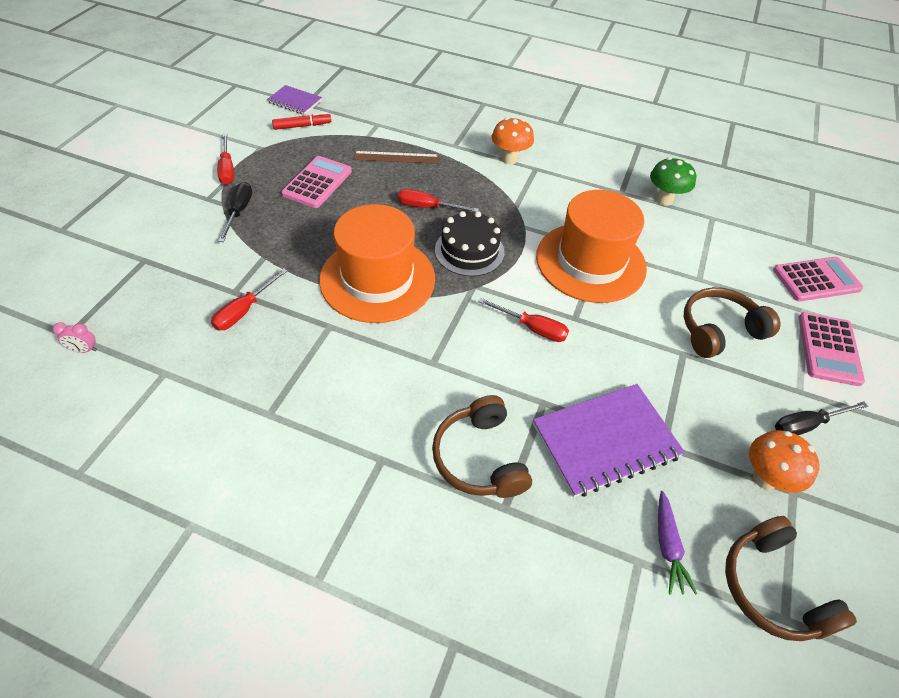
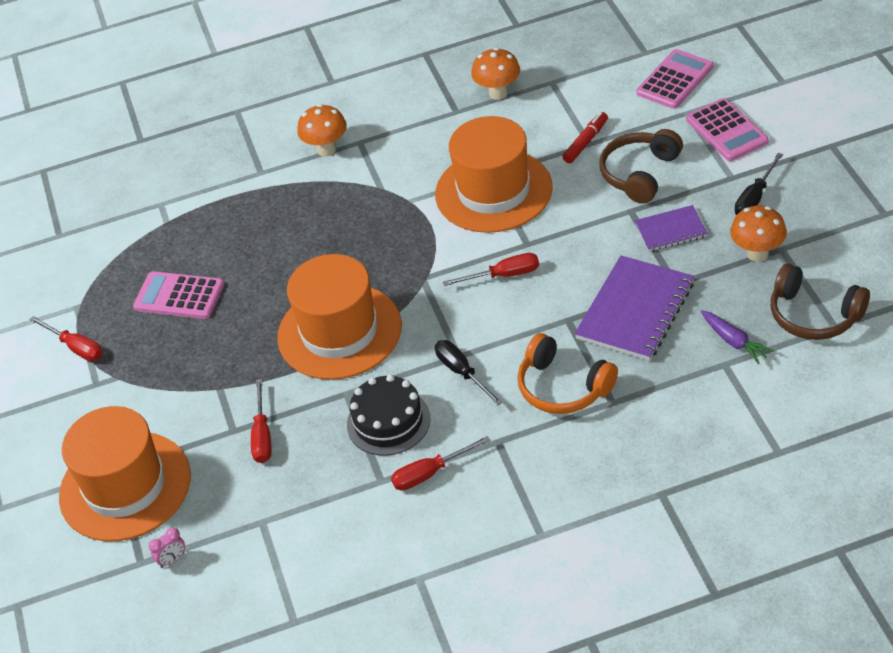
camera: 30 degrees left, 5 degrees down
(132, 274) = (125, 486): none -> orange hat
(239, 212) = (143, 372): black screwdriver -> black screwdriver (462, 372)
(294, 101) = (45, 240): purple notebook -> purple notebook (670, 230)
(302, 126) = (89, 258): red marker -> red marker (586, 142)
(317, 182) = (179, 296): pink calculator -> pink calculator turned 60 degrees counterclockwise
(396, 157) = (221, 222): brown ruler -> none
(427, 207) = (307, 245): red screwdriver -> red screwdriver (430, 473)
(469, 251) = (387, 254): black cake -> black cake (388, 421)
(479, 457) = (563, 387): brown headphones -> orange headphones
(664, 200) = (498, 93): green mushroom -> orange mushroom

